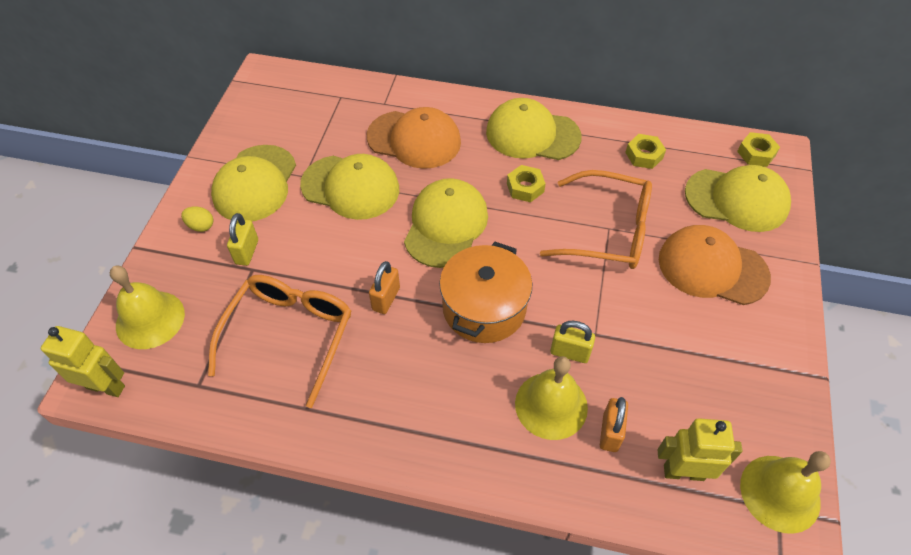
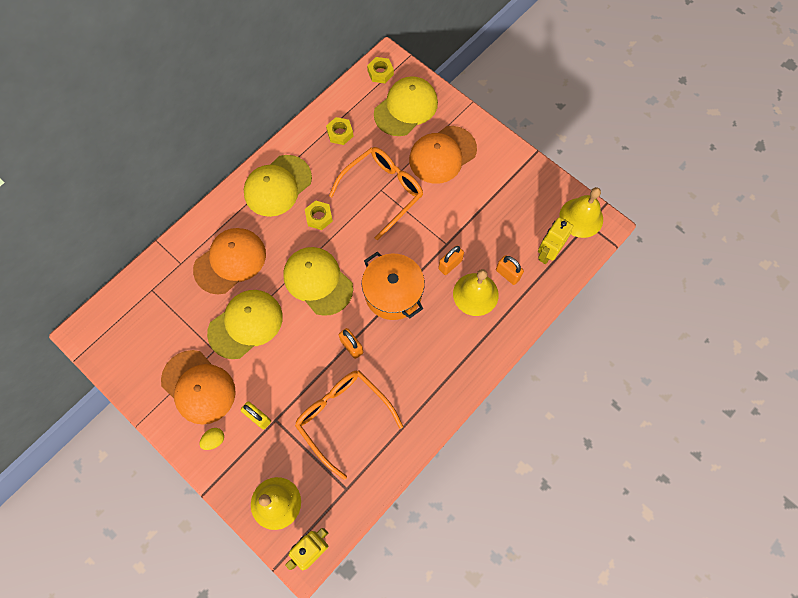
camera: 60 degrees left, 15 degrees up
(255, 183) = (198, 387): yellow cap -> orange cap
(569, 352) = (450, 264): yellow padlock -> orange padlock

